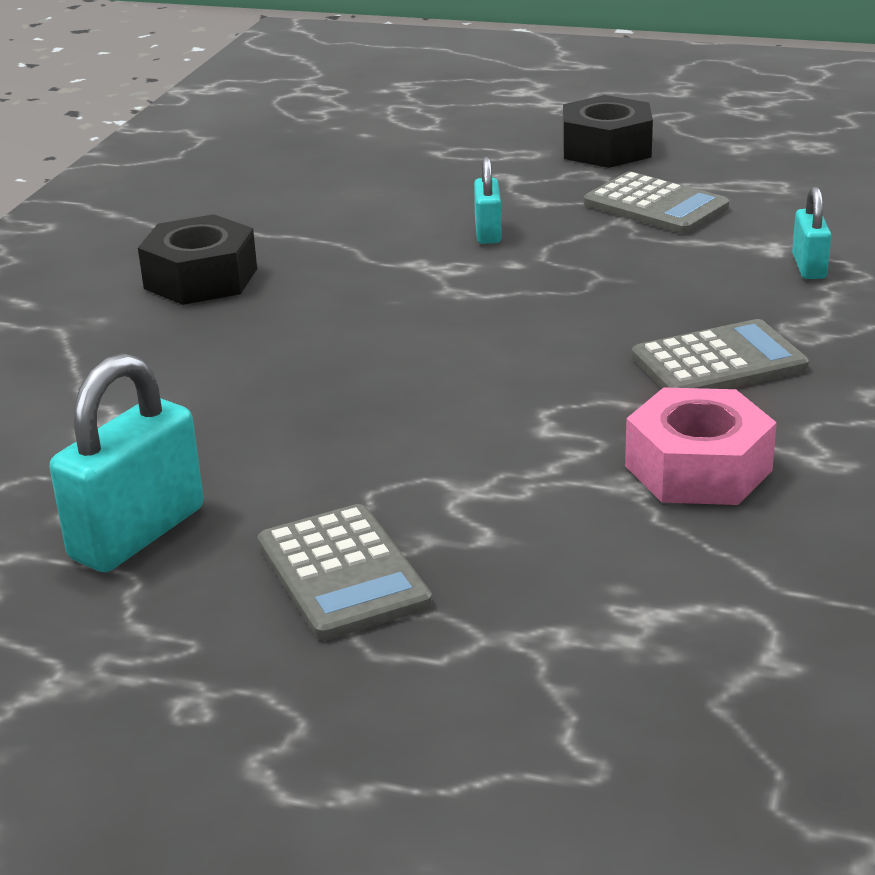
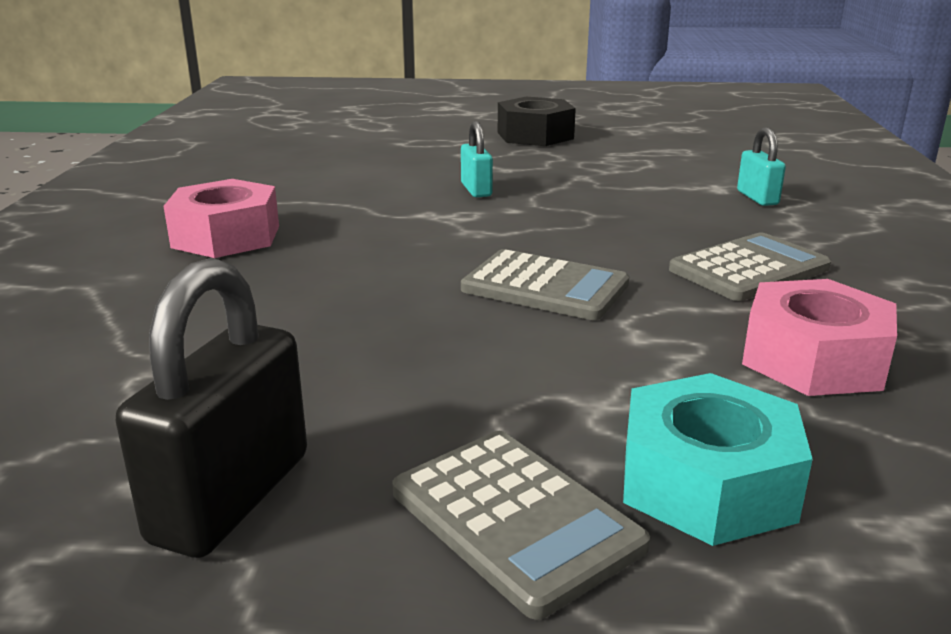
camera: 15 degrees left, 5 degrees down
(137, 533) = (231, 497): turquoise padlock -> black padlock
(201, 278) = (226, 236): black nut -> pink nut
(512, 564) = (707, 482): none -> turquoise nut
(655, 206) = (601, 166): grey calculator -> grey calculator (545, 287)

